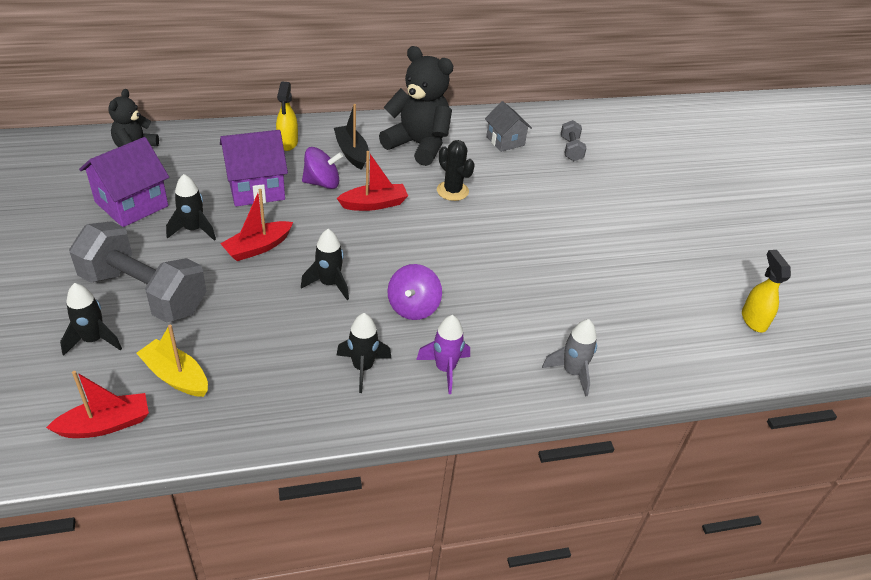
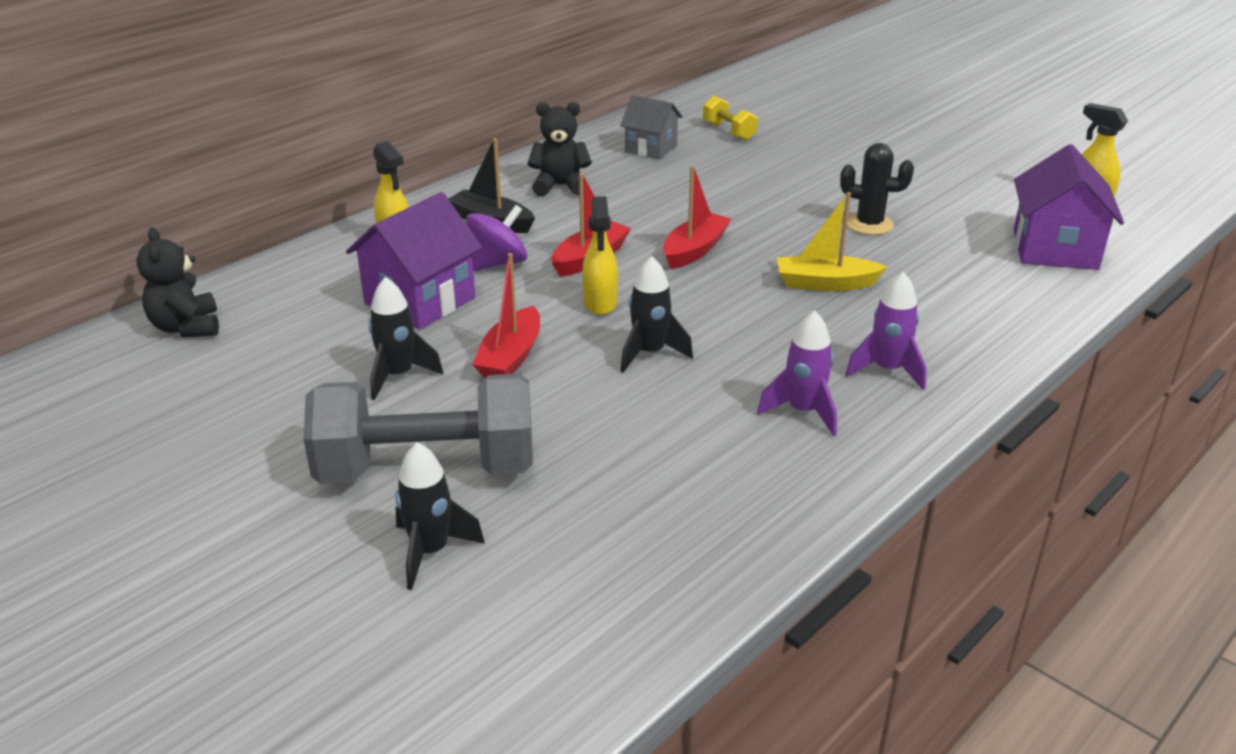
camera: 30 degrees left, 10 degrees down
(105, 424) = (583, 629): red boat -> red boat (694, 250)
(131, 204) = (268, 386): purple house -> purple house (1055, 249)
(176, 376) = (599, 531): yellow boat -> yellow boat (825, 283)
(343, 237) = (600, 303): none -> yellow spray bottle
(362, 368) = (803, 412): black rocket -> purple rocket
(413, 307) = (773, 332): purple spinning top -> none
(418, 145) = (560, 186): black teddy bear -> black teddy bear, size x0.60
(452, 191) = (660, 212): black cactus -> black cactus (869, 224)
(571, 149) = (729, 131): grey dumbbell -> yellow dumbbell
(572, 372) = (1006, 314): grey rocket -> none

